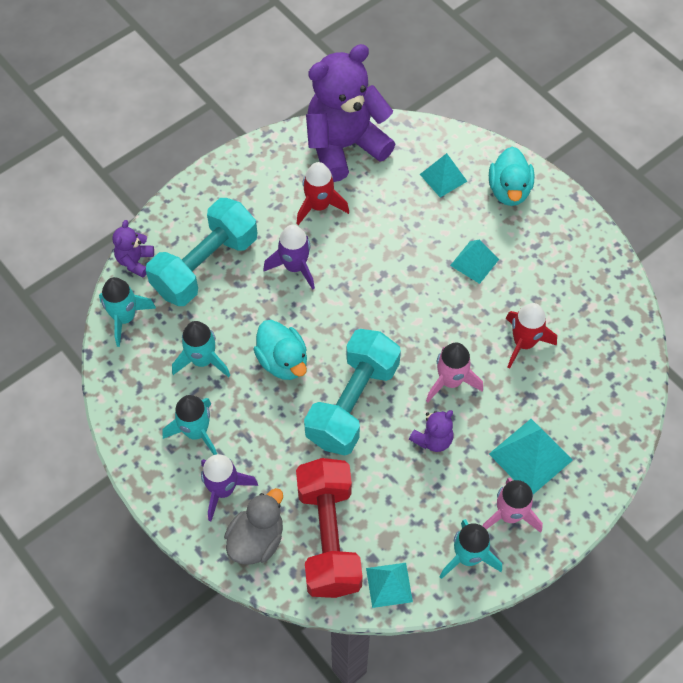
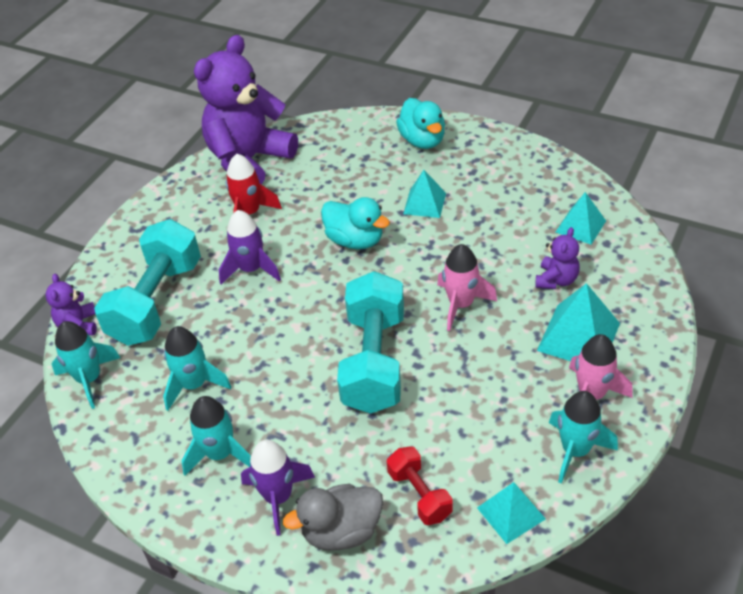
camera: 20 degrees left, 15 degrees down
(256, 539) = (341, 531): grey duck -> grey duck turned 120 degrees counterclockwise
(283, 361) = (281, 353): turquoise duck -> turquoise duck (355, 240)
(329, 537) = (419, 494): red dumbbell -> red dumbbell, size x0.51
(433, 439) = (474, 360): purple teddy bear -> purple teddy bear (556, 280)
(443, 177) = (356, 152): turquoise pyramid -> turquoise pyramid (580, 226)
(523, 343) = (510, 248): red rocket -> none

